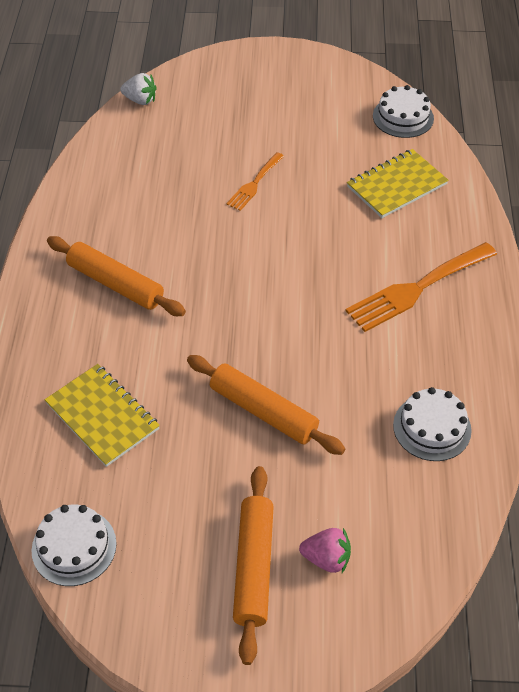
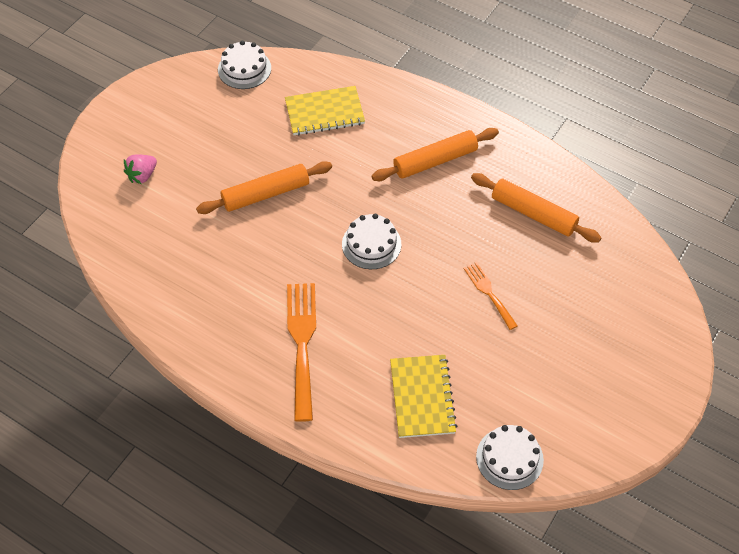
camera: 120 degrees right, 5 degrees up
(140, 100) = (647, 259): white strawberry -> none
(253, 567) = (166, 140): orange rolling pin -> orange rolling pin (533, 213)
(432, 427) = (181, 279): white cake -> white cake (371, 244)

